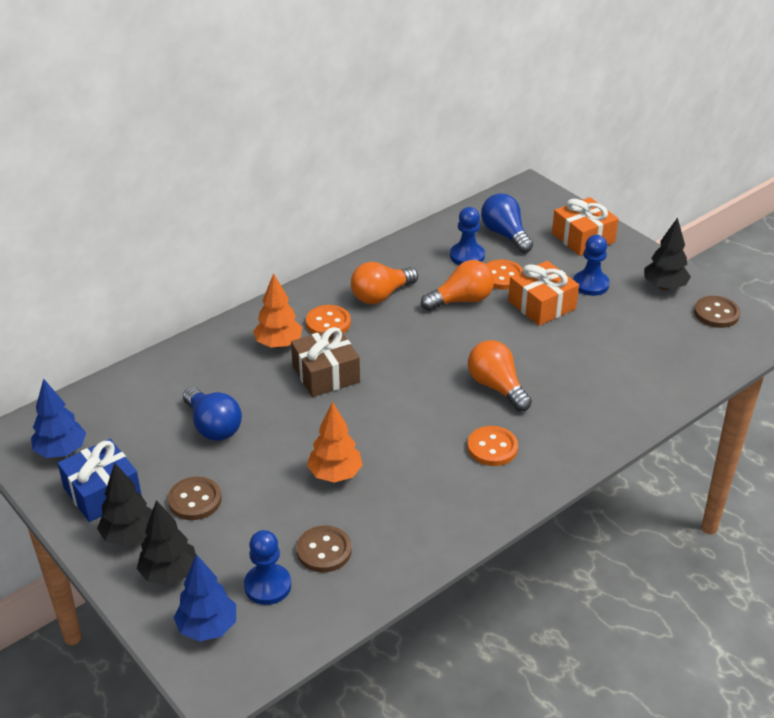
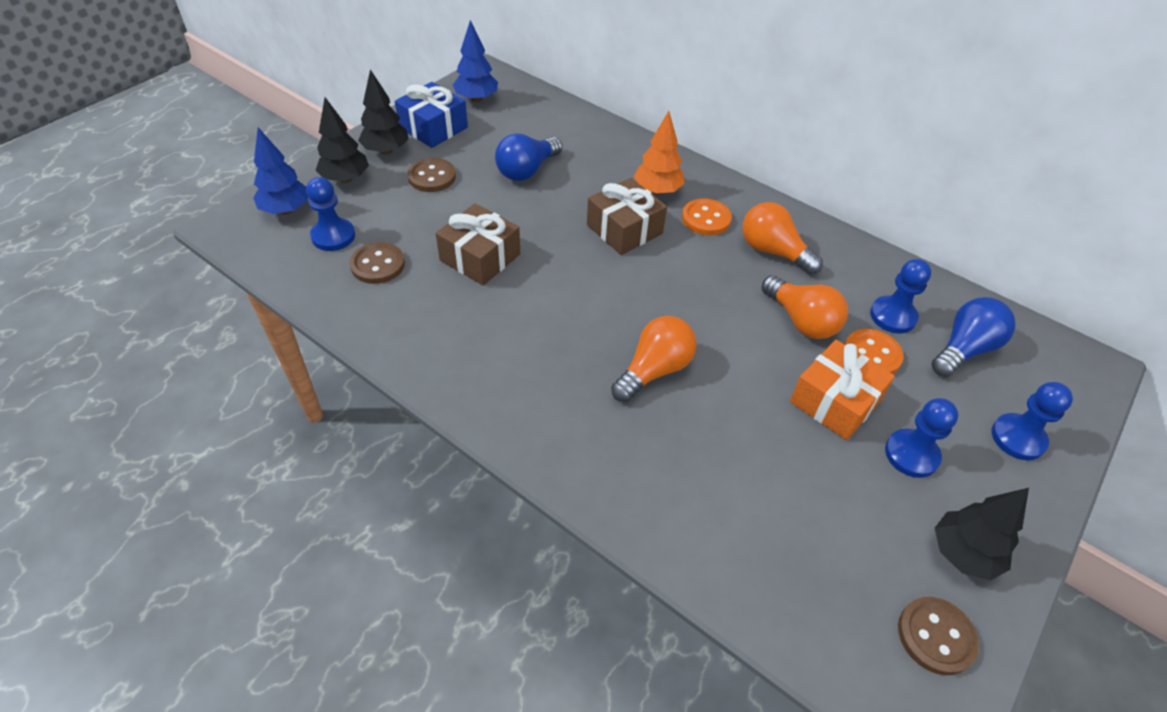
camera: 75 degrees right, 10 degrees up
(335, 474) = (480, 257): orange tree -> brown gift
(492, 448) = (548, 376): orange button -> none
(583, 238) = (1018, 438): orange gift -> blue pawn

